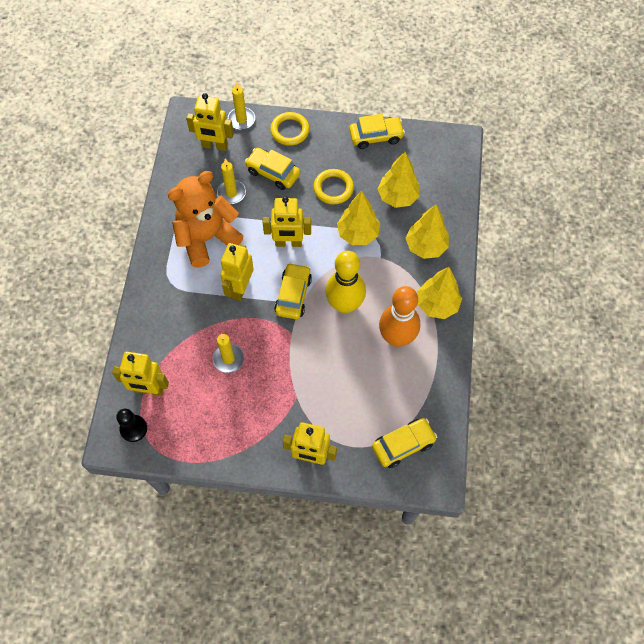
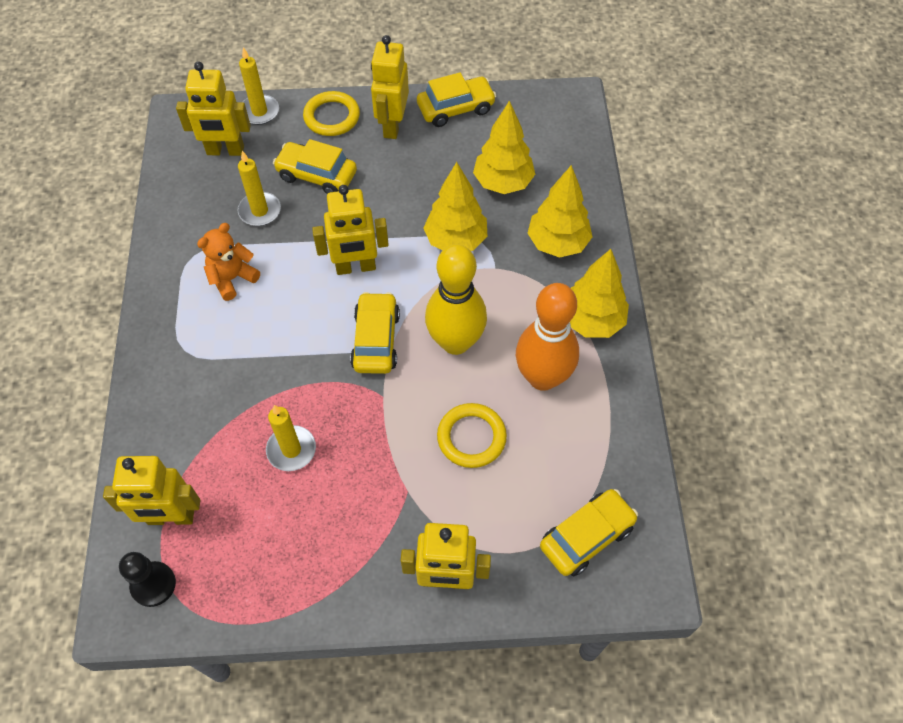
camera: 10 degrees left, 5 degrees down
(207, 238) = (232, 278): orange teddy bear -> orange teddy bear, size x0.51
(240, 288) = (293, 342): yellow robot -> yellow robot (392, 125)
(333, 188) = (408, 184): yellow ring -> yellow ring (471, 437)

